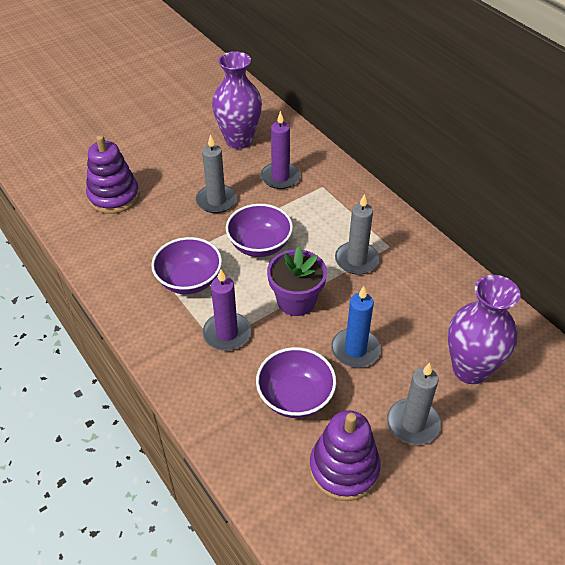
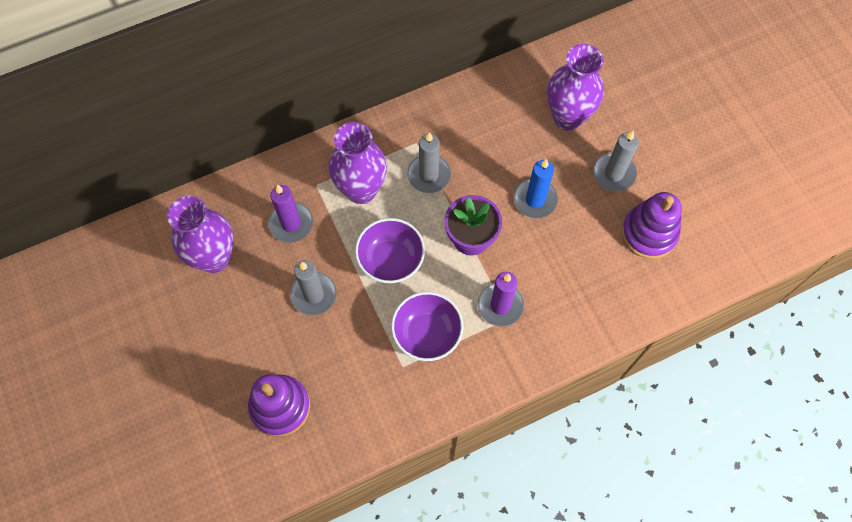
camera: 80 degrees left, 20 degrees up
(295, 397) = (578, 257): purple bowl -> none
(326, 215) = (361, 190): none -> purple vase

